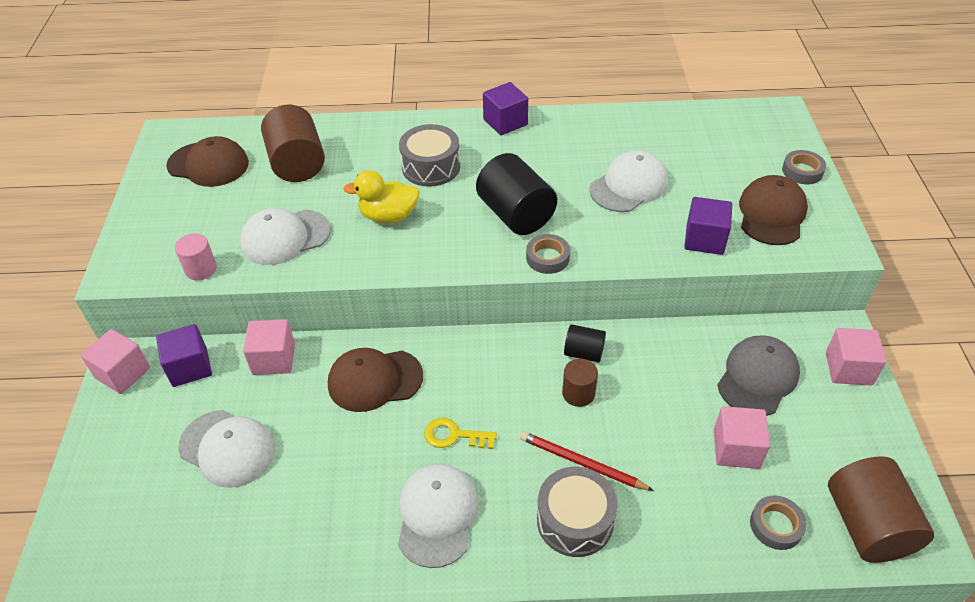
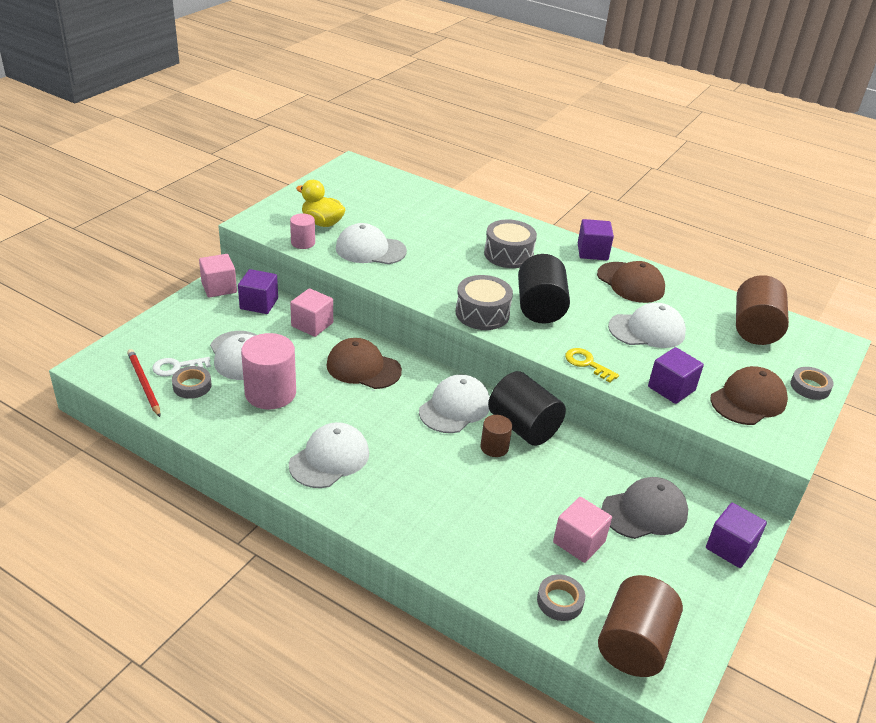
camera: 30 degrees right, 10 degrees down
(164, 511) = (177, 367): none -> white key
(208, 164) = (362, 190): brown cap -> brown cap (630, 282)
(297, 164) = (419, 214): brown cylinder -> brown cylinder (754, 329)
(303, 475) = (270, 393): none -> pink cylinder
(388, 216) = (449, 268): yellow duck -> yellow duck (322, 223)
(454, 435) = (384, 424): yellow key -> yellow key (587, 363)
(504, 371) = (455, 408): none -> white cap
(547, 258) = (536, 342): grey tape -> grey tape (192, 386)
(575, 520) = (416, 513): grey drum -> grey drum (482, 313)
(582, 463) = (455, 486): red pencil -> red pencil (144, 384)
(583, 353) = (523, 427): black cylinder -> black cylinder, size x1.86
(848, 368) = (730, 547): pink cube -> purple cube

